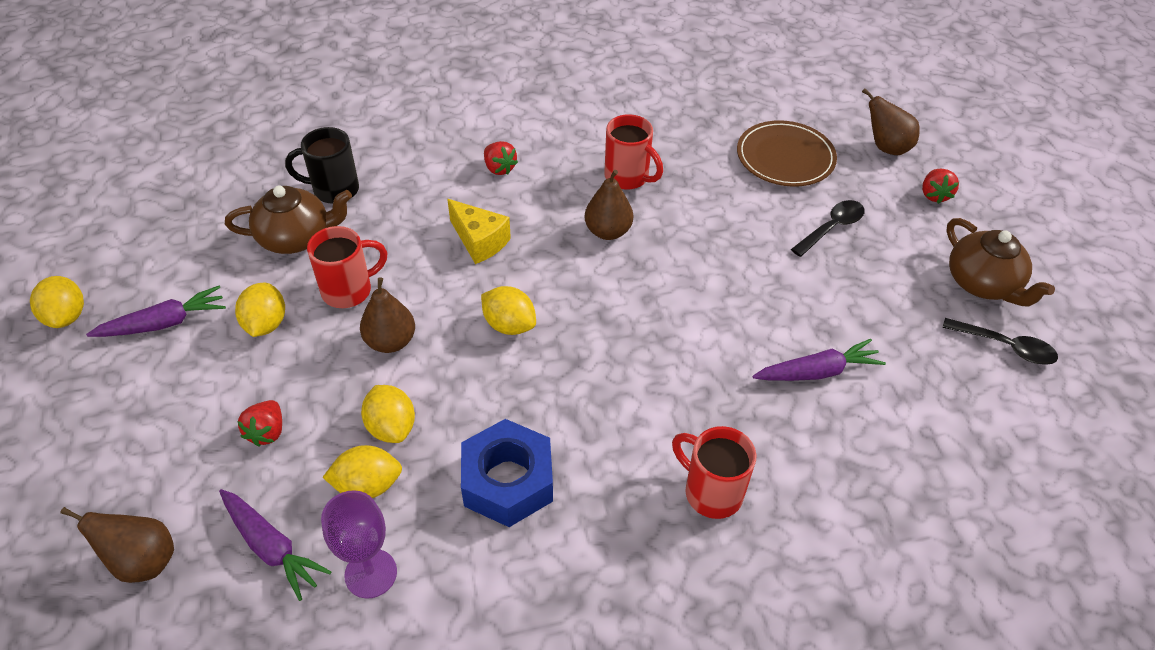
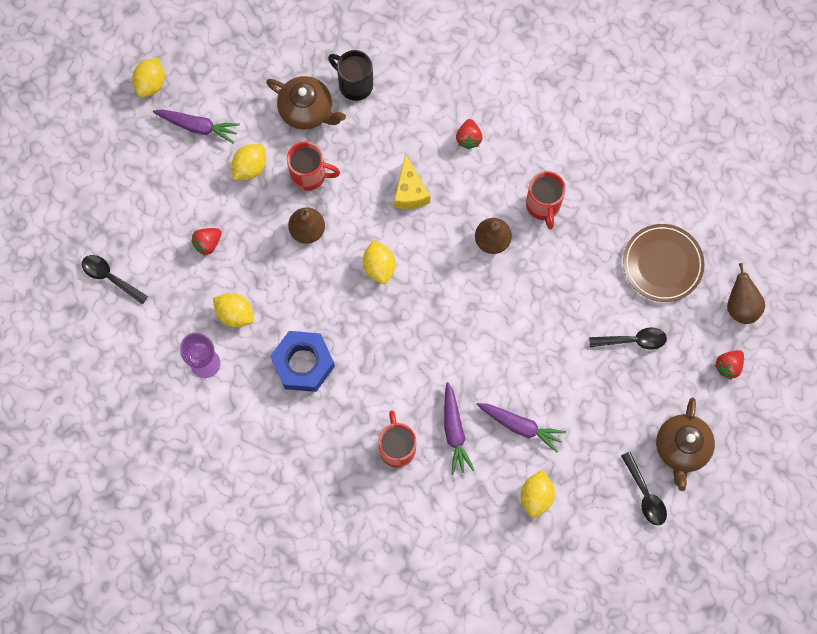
camera: 40 degrees right, 25 degrees up
(143, 561) = (110, 277): brown pear -> black spoon
(271, 547) = (170, 314): purple carrot -> purple carrot (454, 431)
(391, 427) = (270, 287): yellow lemon -> yellow lemon (536, 496)

